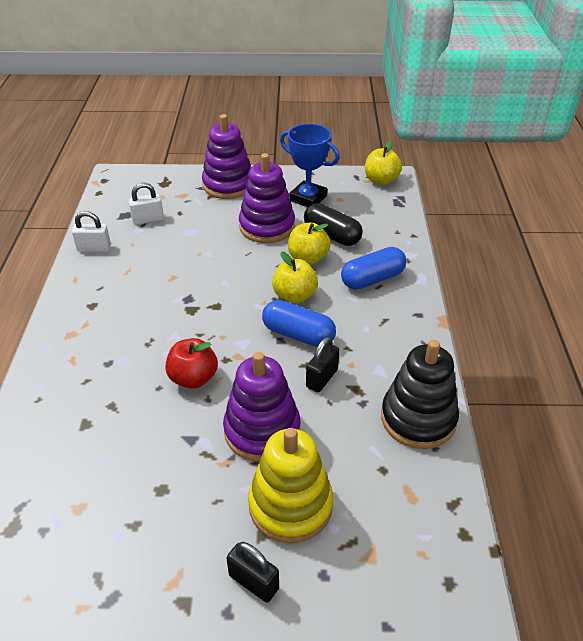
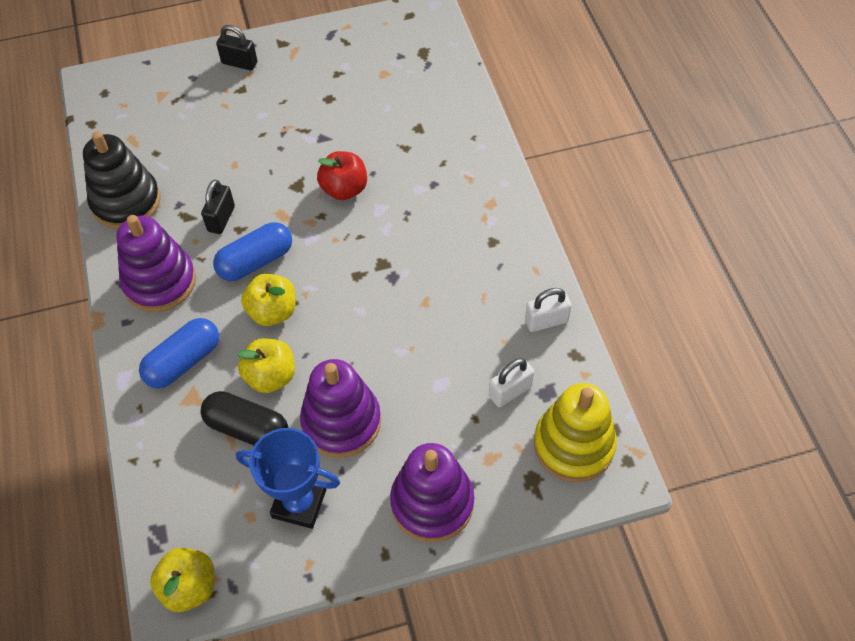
camera: 165 degrees right, 15 degrees up
(262, 430) = (264, 158): purple stacking toy -> purple stacking toy (160, 282)
(290, 505) = (225, 111): yellow stacking toy -> yellow stacking toy (573, 445)
(298, 334) = (255, 261): blue capsule -> blue capsule turned 45 degrees counterclockwise

